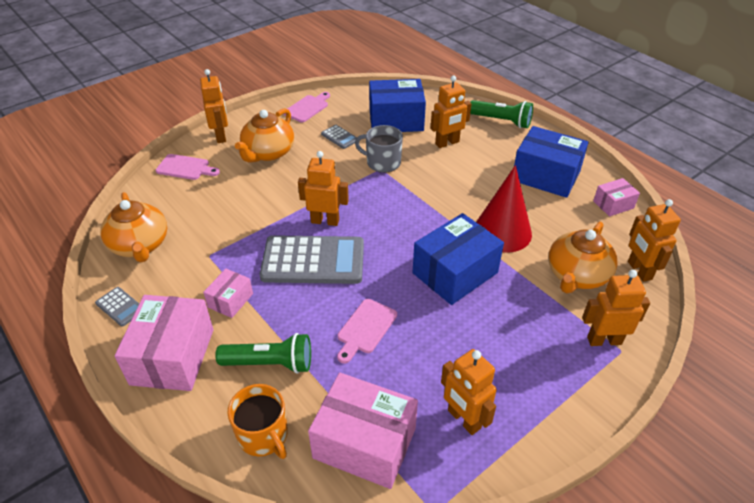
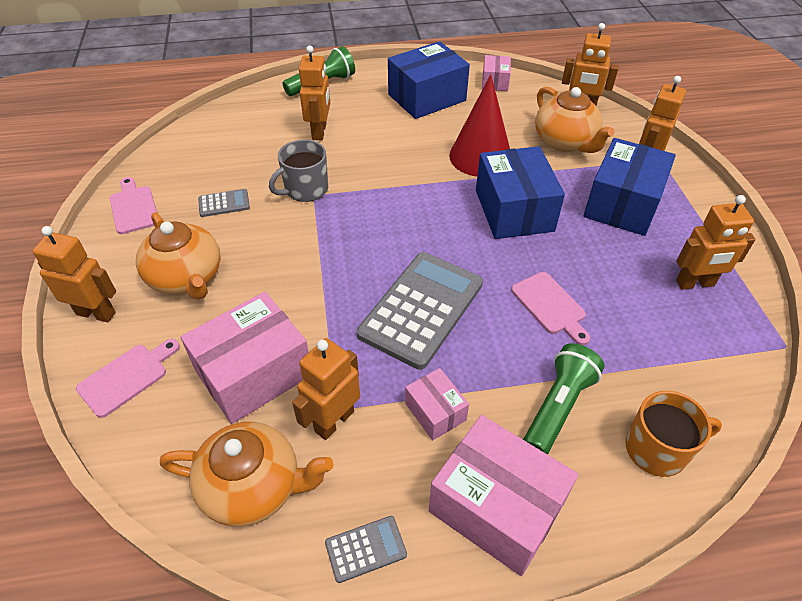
camera: 60 degrees left, 5 degrees up
(325, 221) = (363, 274): orange robot -> orange robot (334, 421)
(364, 443) = (697, 365): pink box -> pink box (254, 373)
(396, 120) = (241, 149): blue box -> blue box (622, 204)

